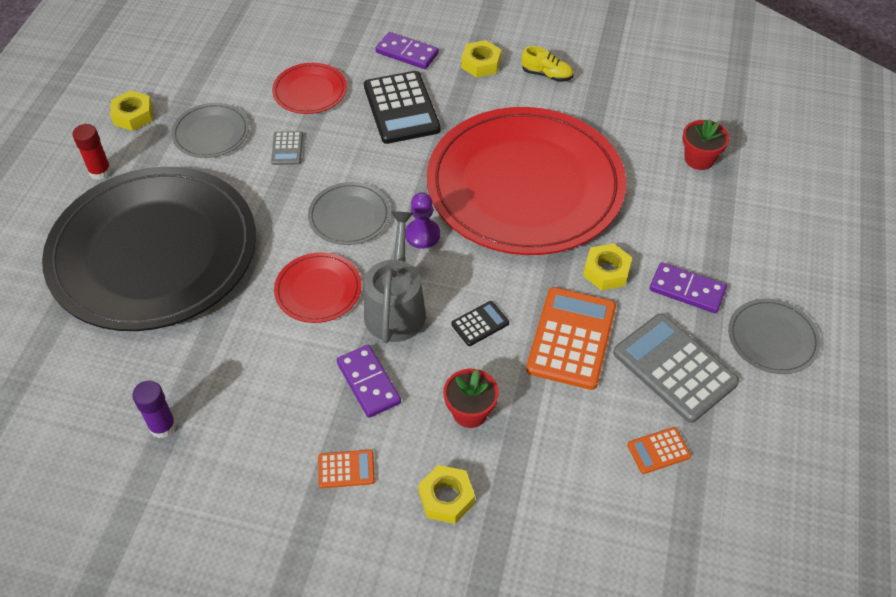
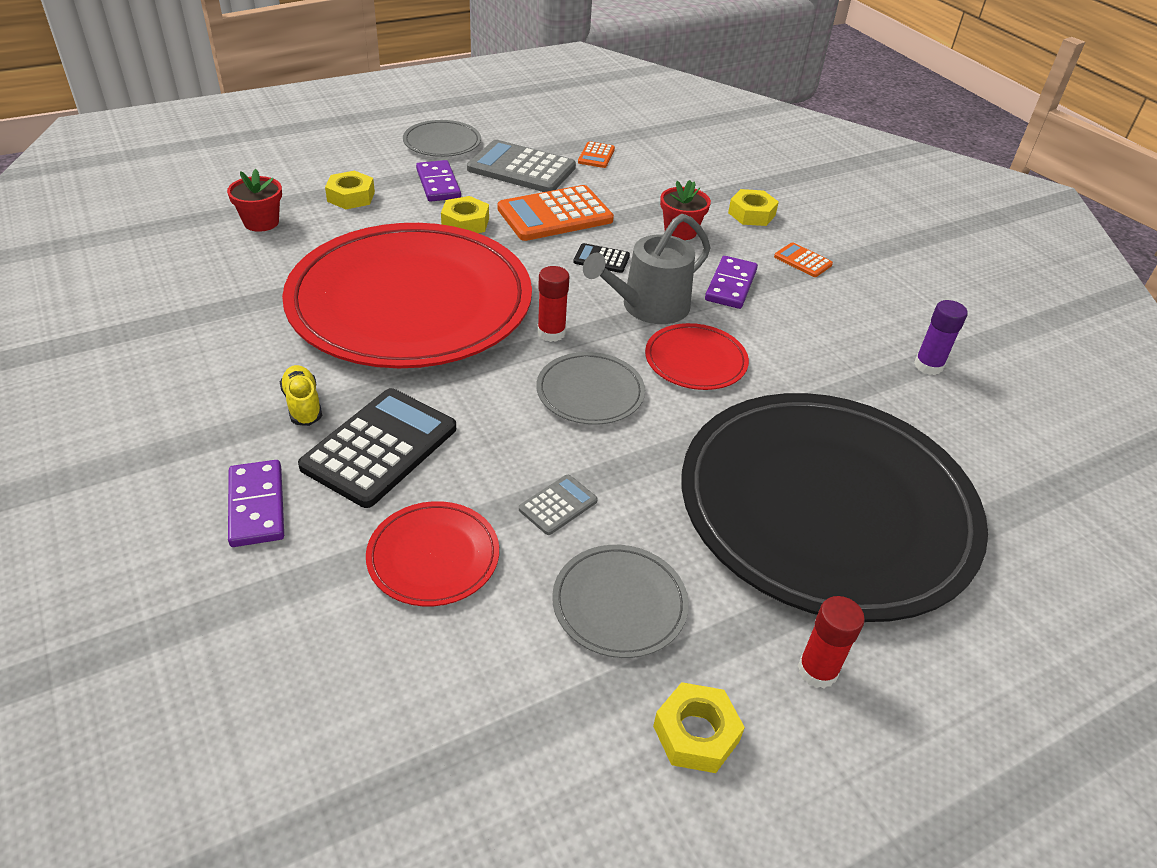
camera: 135 degrees left, 10 degrees down
(422, 235) = (551, 333): purple pawn -> red glue stick
(481, 64) = (222, 424): yellow nut -> yellow nut (351, 197)
(547, 75) = (200, 361): yellow shoe -> yellow shoe (303, 405)
(658, 451) = (596, 155): orange calculator -> orange calculator turned 75 degrees clockwise
(674, 368) = (521, 168): grey calculator -> grey calculator turned 105 degrees clockwise

